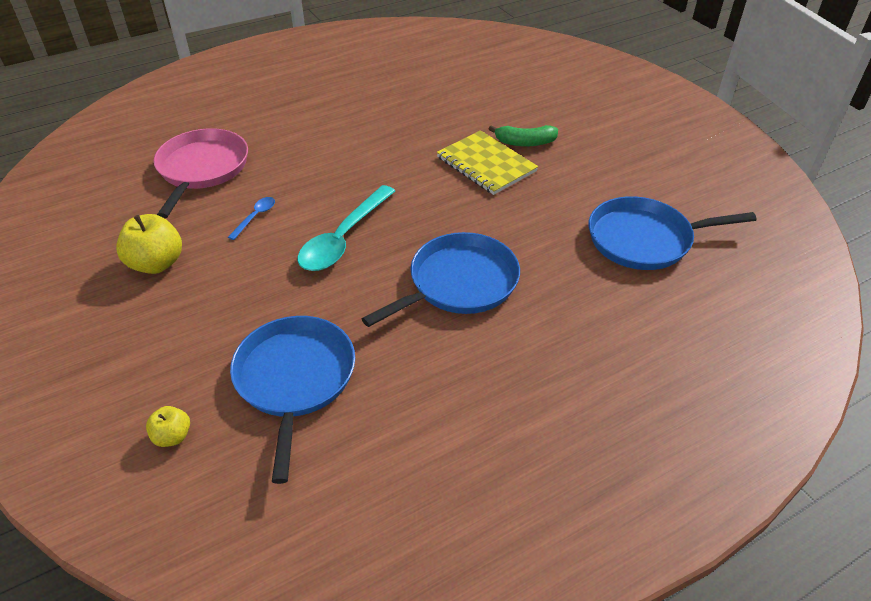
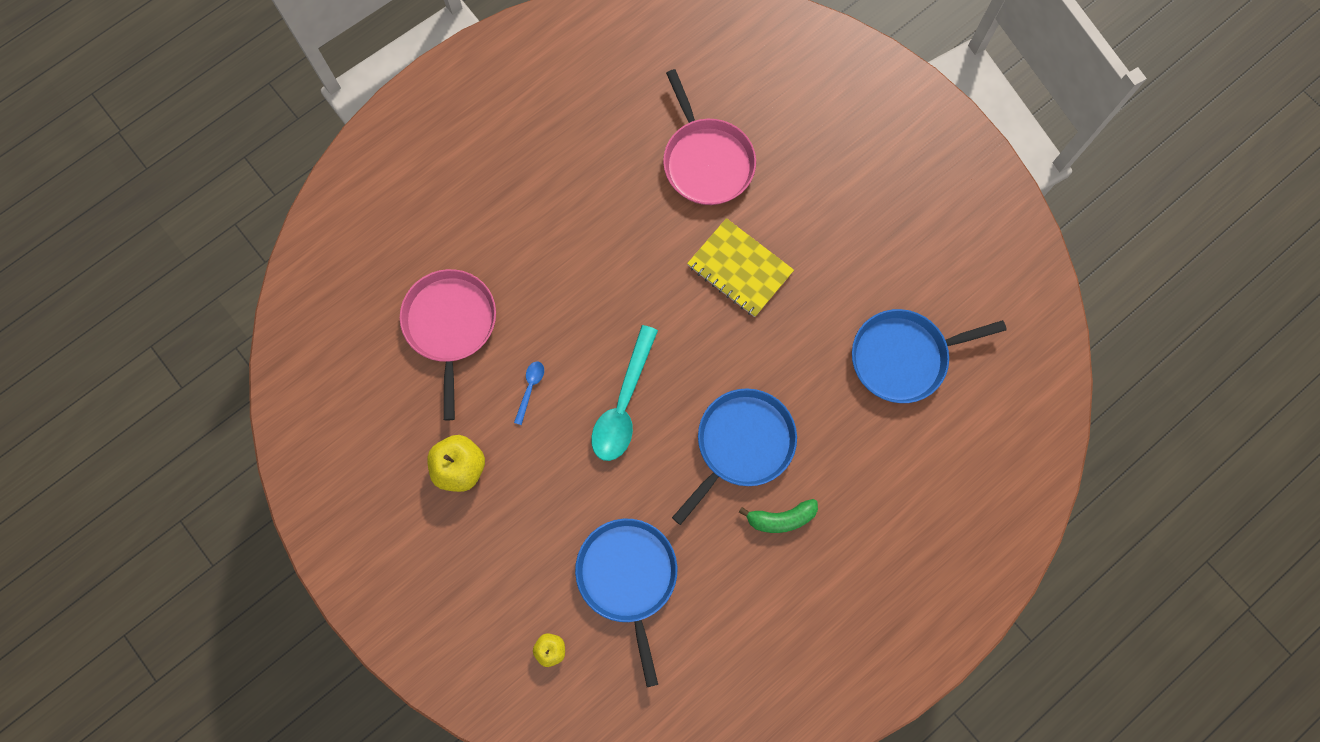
camera: 10 degrees left, 30 degrees up
(471, 102) = (706, 161): none -> pink pan
(525, 142) = (774, 225): green banana -> green banana (781, 518)

